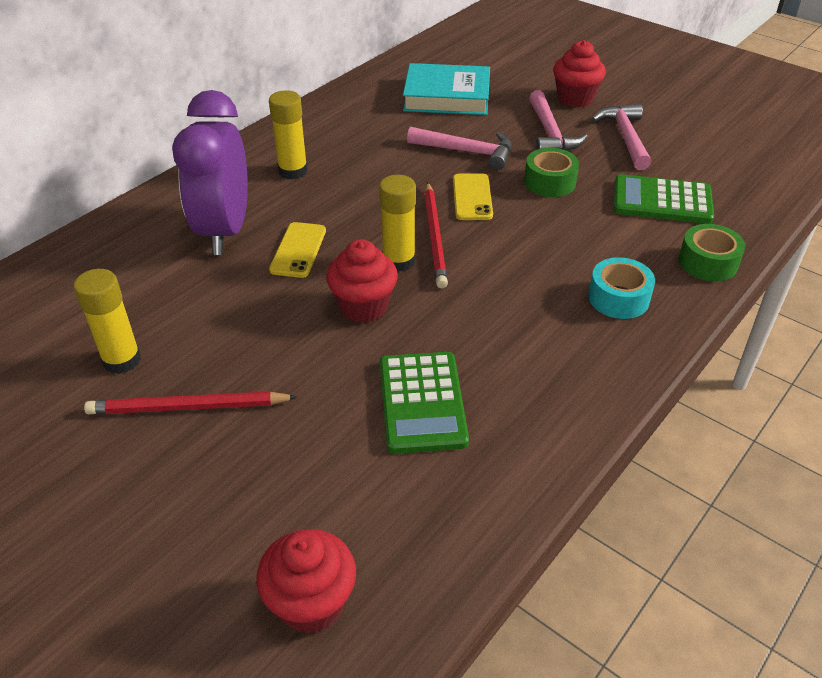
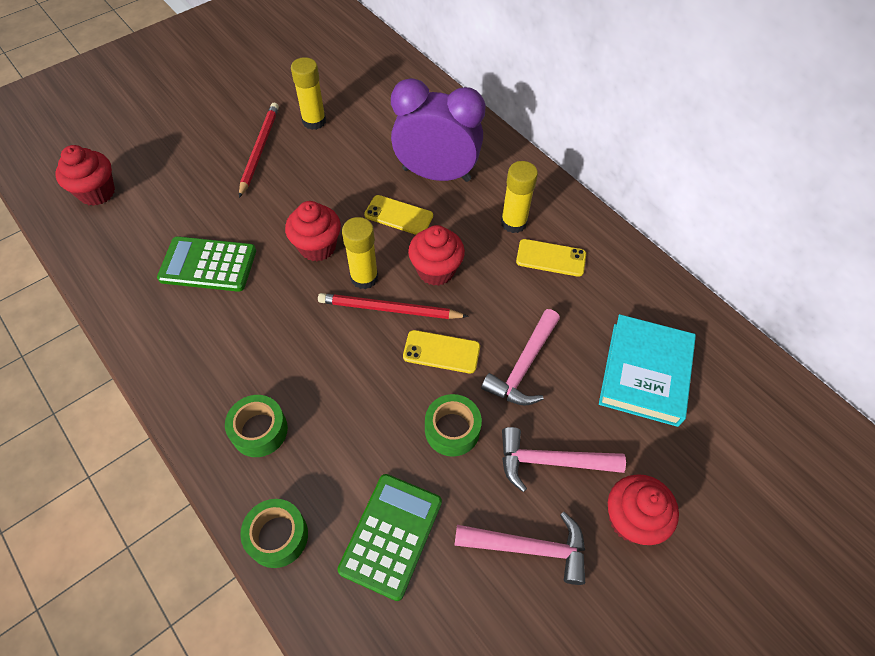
camera: 100 degrees right, 15 degrees up
(335, 146) = (551, 258): none -> yellow phone
(373, 213) = (436, 270): none -> red cupcake
(618, 298) = (259, 430): turquoise tape -> green tape

